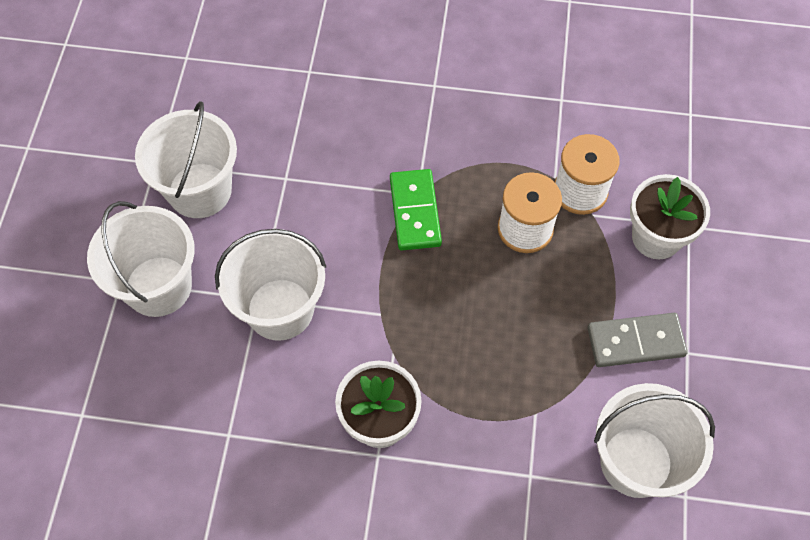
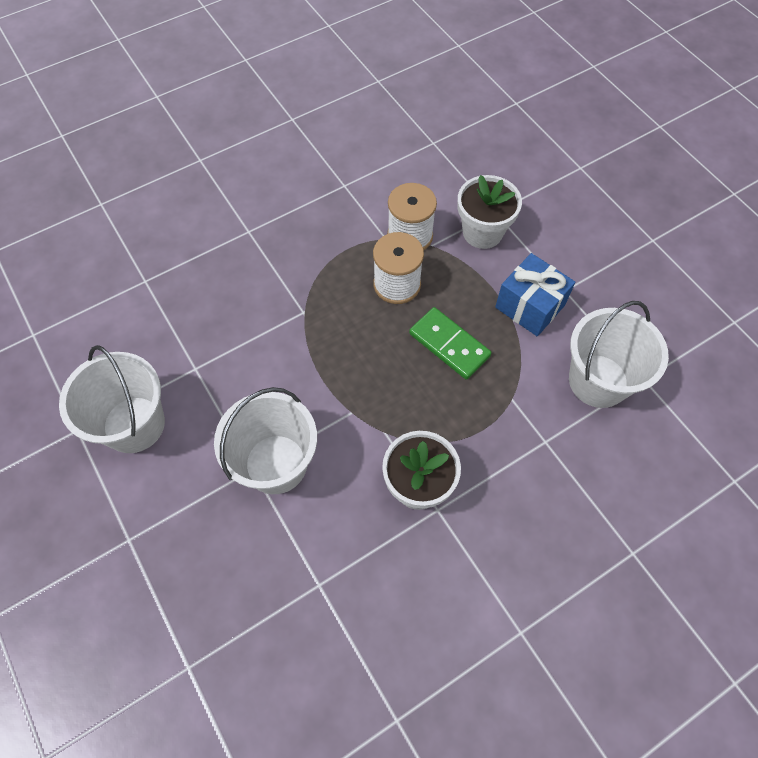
camera: 40 degrees left, 0 degrees up
(158, 286) = (164, 519): white bucket -> none
(415, 211) = (312, 325): green domino -> green domino (449, 345)
(635, 342) = (530, 306): grey domino -> blue gift

